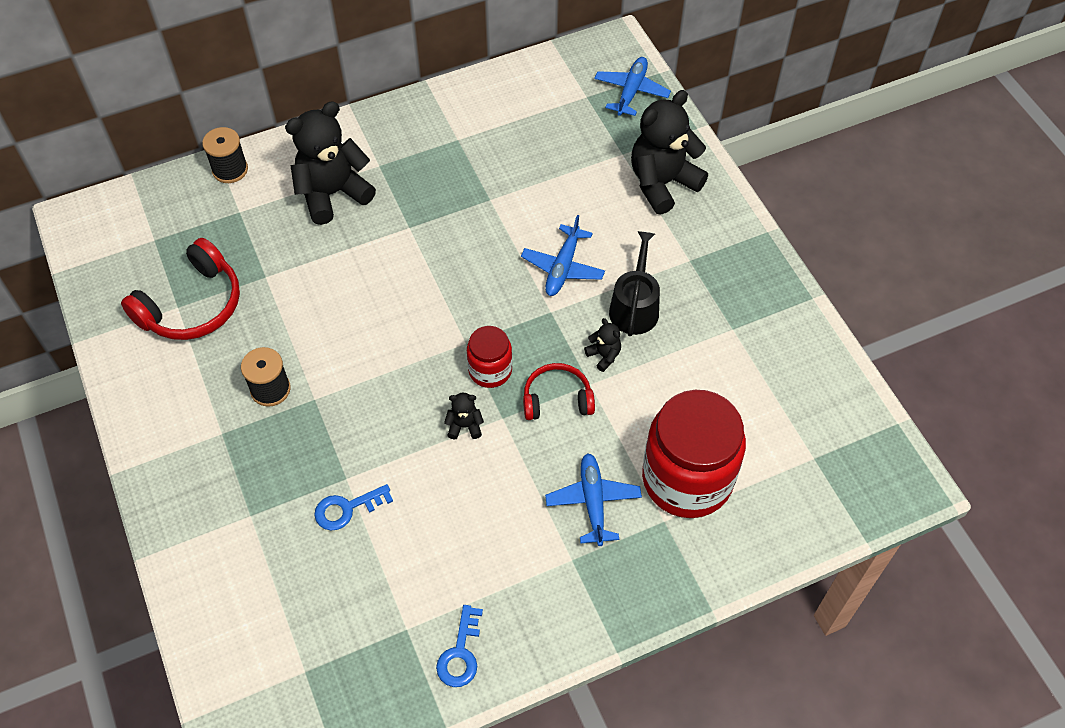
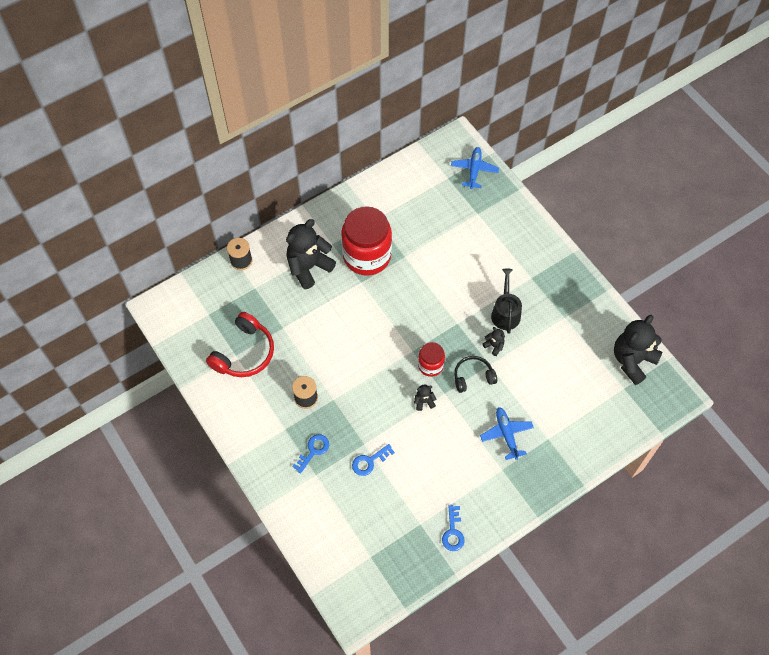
camera: 10 degrees left, 5 degrees up
(258, 476) = (313, 451): none -> blue key
(557, 399) = (473, 377): red headphones -> black headphones
(563, 267) = (458, 294): blue plane -> none
(662, 183) = (505, 230): black teddy bear -> black teddy bear (632, 360)
(687, 479) = (556, 412): red jar -> red jar (367, 256)

